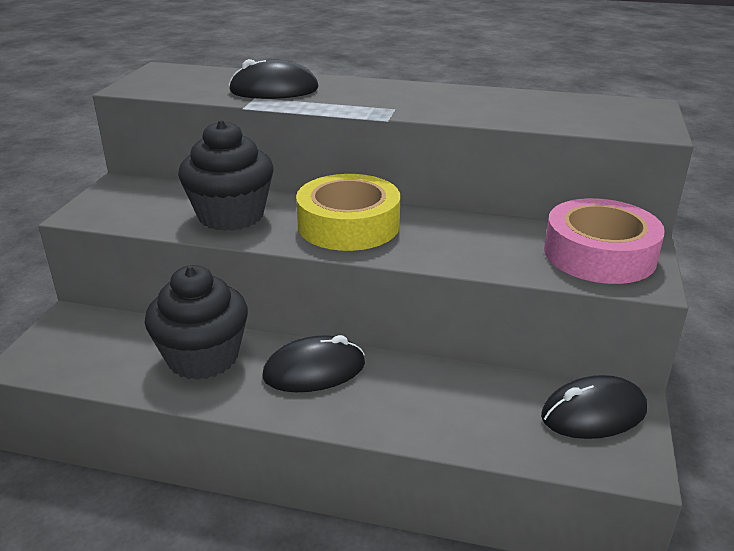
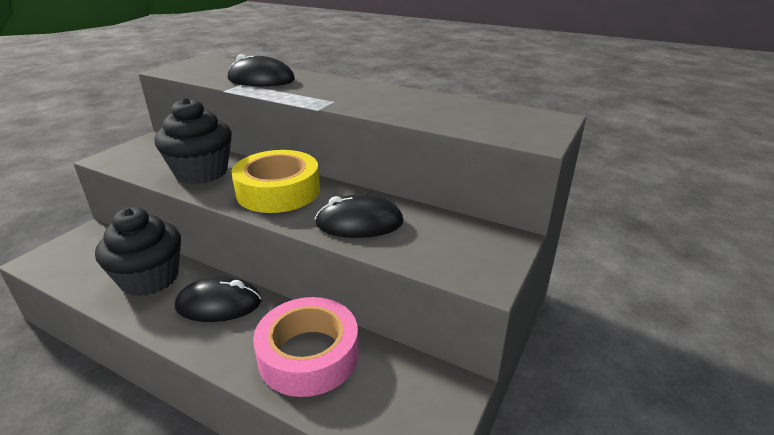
camera: 15 degrees right, 0 degrees up
(593, 413) = (416, 390): black mouse -> black mouse (359, 223)
(599, 254) = (462, 246): pink tape -> pink tape (309, 355)

